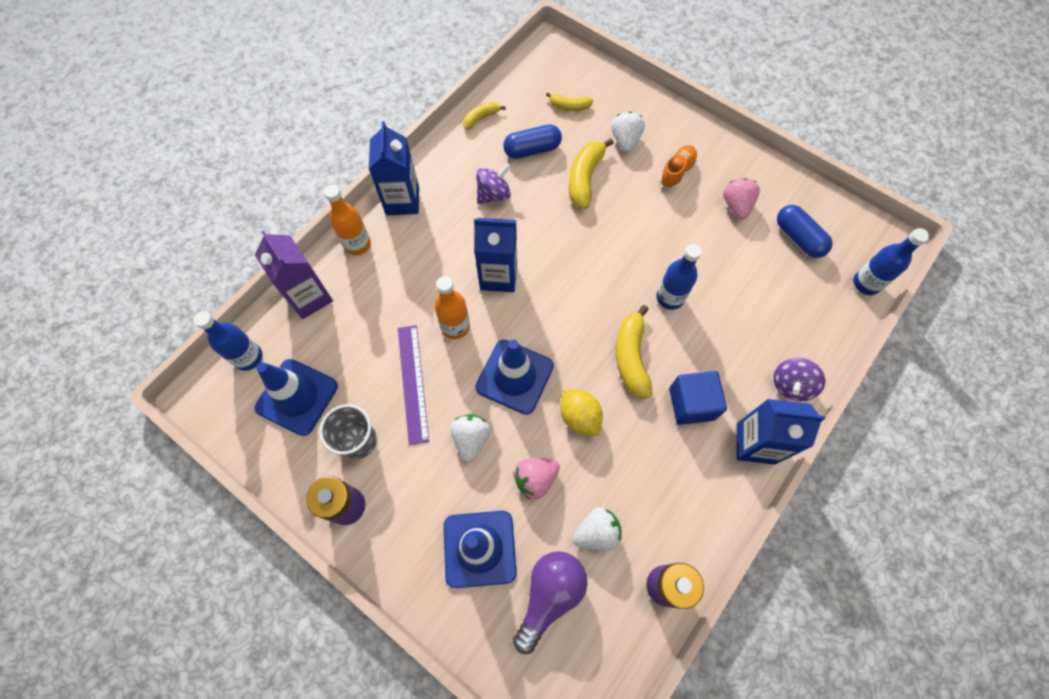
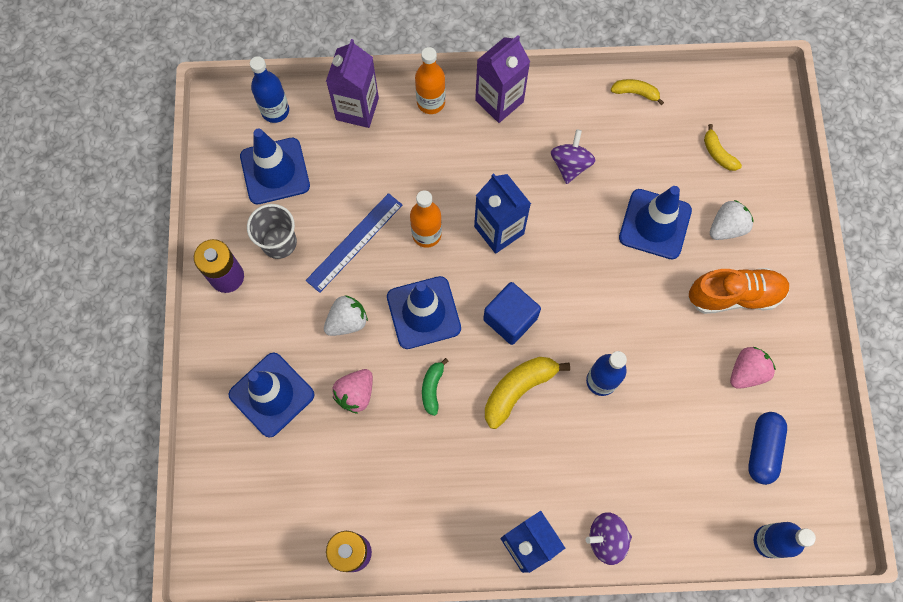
camera: 50 degrees right, 5 degrees up
(402, 201) = (499, 101): blue carton -> purple carton
(413, 383) = (354, 242): purple ruler -> blue ruler
(493, 194) = (570, 165): purple spinning top -> purple spinning top turned 90 degrees counterclockwise
(532, 149) = (643, 159): blue capsule -> none
(535, 479) = (355, 393): pink strawberry -> pink strawberry turned 75 degrees counterclockwise
(549, 595) = (278, 471): purple light bulb -> none
(579, 417) = (432, 388): yellow lemon -> green banana
(585, 178) = (655, 224): yellow banana -> blue traffic cone
(596, 532) = (352, 471): white strawberry -> none
(676, 172) = (734, 295): orange shoe -> orange shoe, size x1.56
(691, 404) = (518, 468): blue cube -> blue cube (510, 319)

